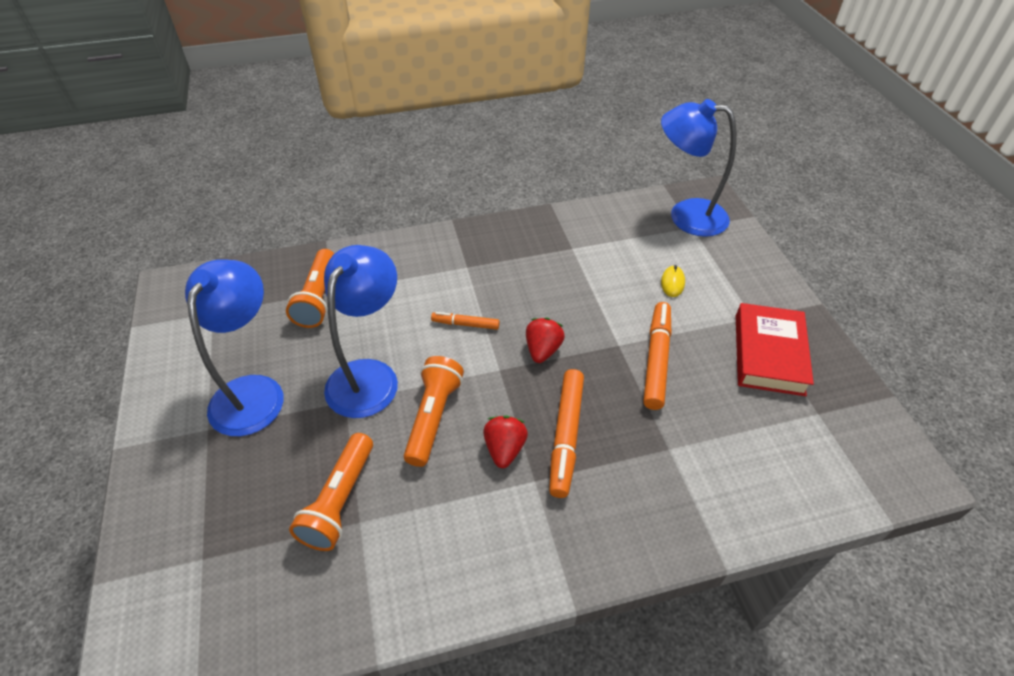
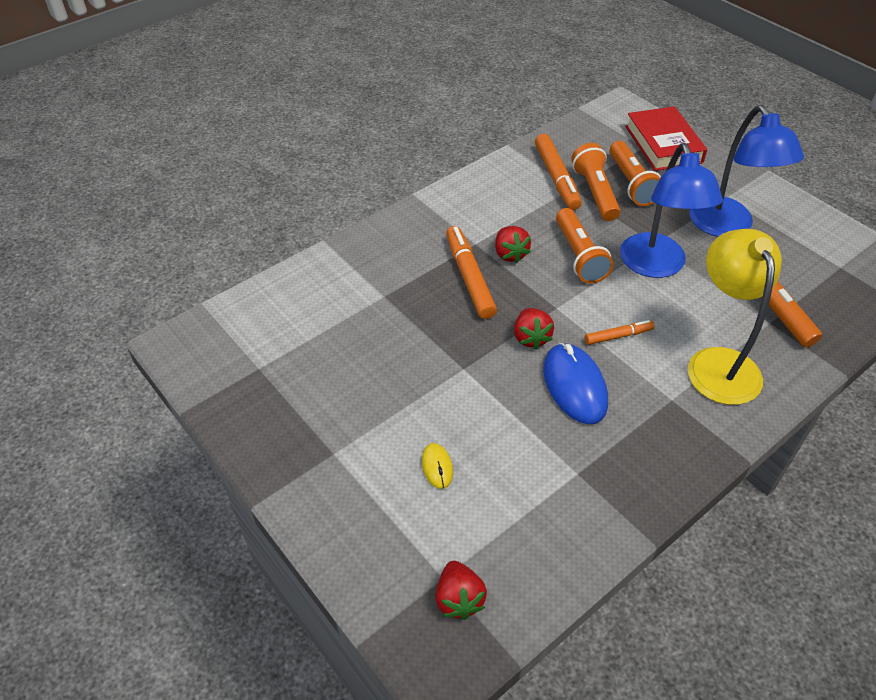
camera: 155 degrees right, 0 degrees up
(284, 497) = (631, 183): none -> orange flashlight
(406, 277) = (718, 363): none -> yellow lamp
(533, 300) = (574, 386): none -> blue mouse
(656, 359) = (421, 366): orange marker -> orange marker (556, 178)
(686, 215) = (458, 599): blue lamp -> red strawberry
(768, 354) = (311, 412): red book -> red book (663, 144)

